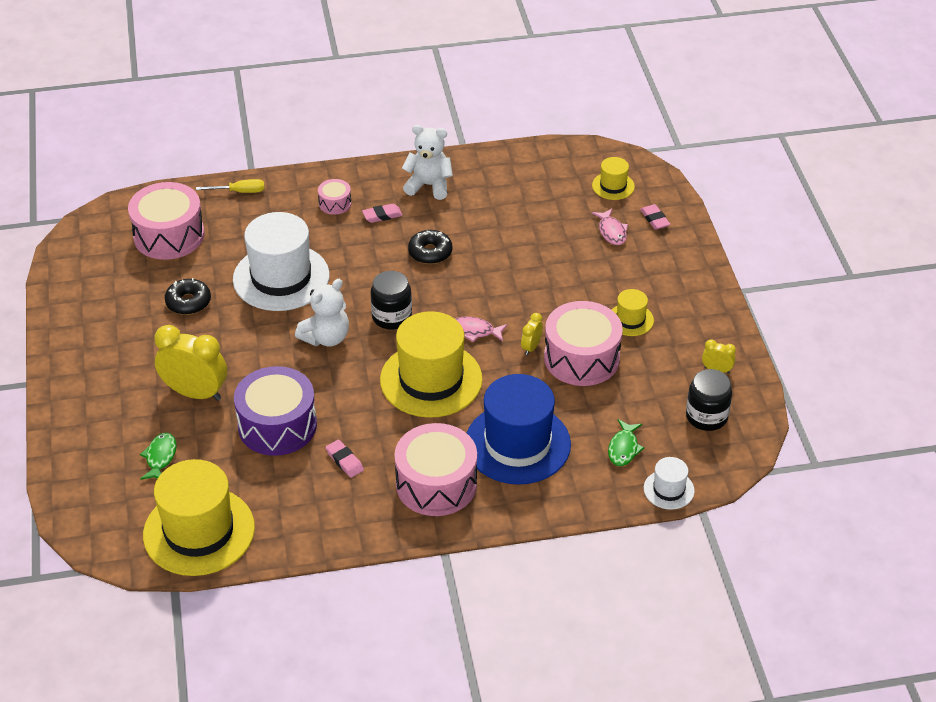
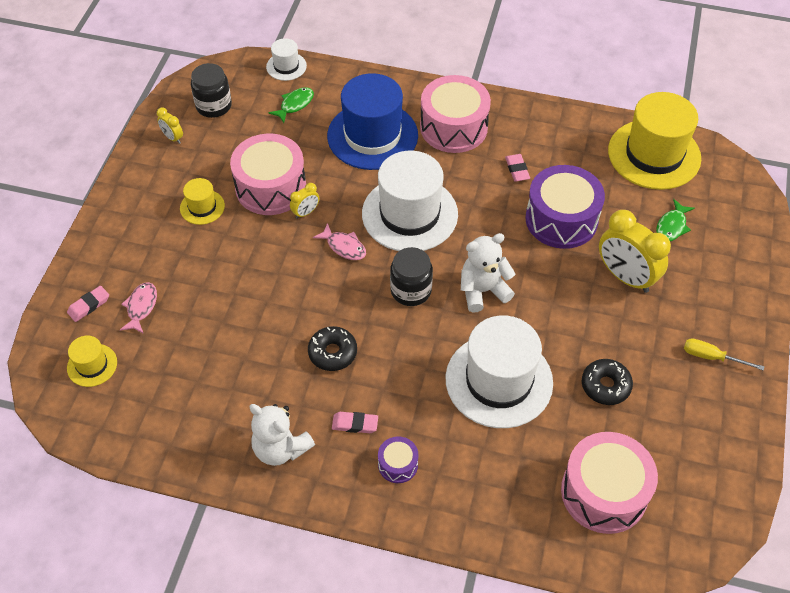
camera: 155 degrees left, 10 degrees up
(239, 192) = (500, 532): yellow screwdriver -> yellow screwdriver (711, 357)
(335, 203) = (398, 464): pink drum -> purple drum
(431, 380) = (409, 214): yellow hat -> white hat
(654, 219) = (89, 305): pink eraser -> pink eraser turned 45 degrees clockwise

